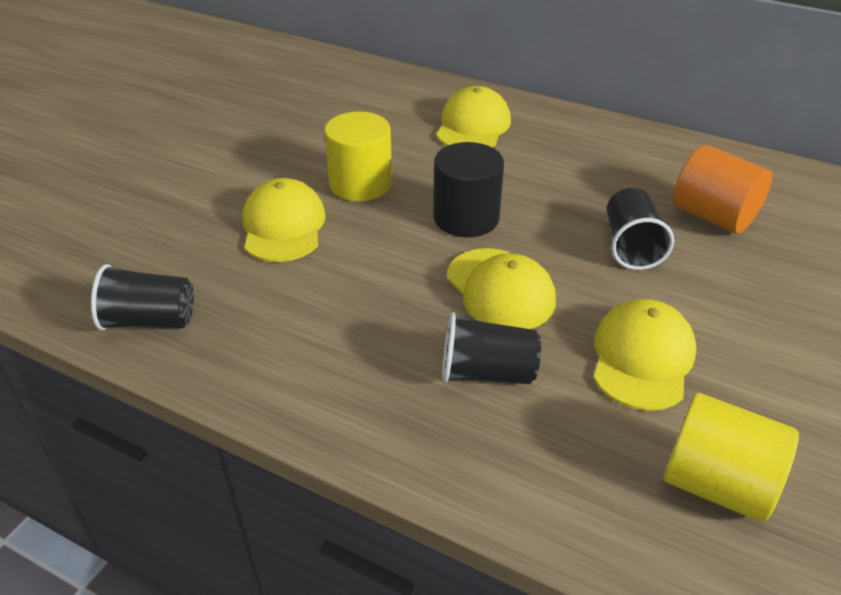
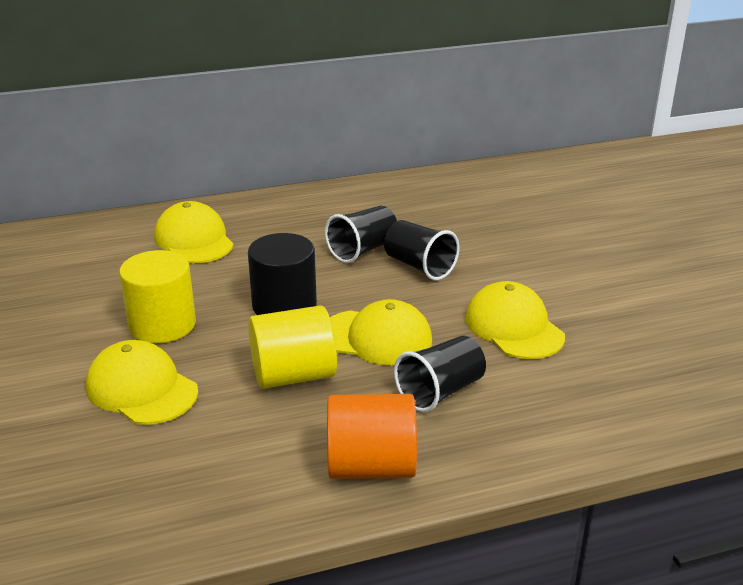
camera: 45 degrees left, 10 degrees down
(150, 321) = (131, 524): black cup -> black cup (363, 250)
(713, 216) = (442, 223): orange cylinder -> orange cylinder (371, 466)
(716, 483) = (634, 367): yellow cylinder -> yellow cylinder (293, 375)

